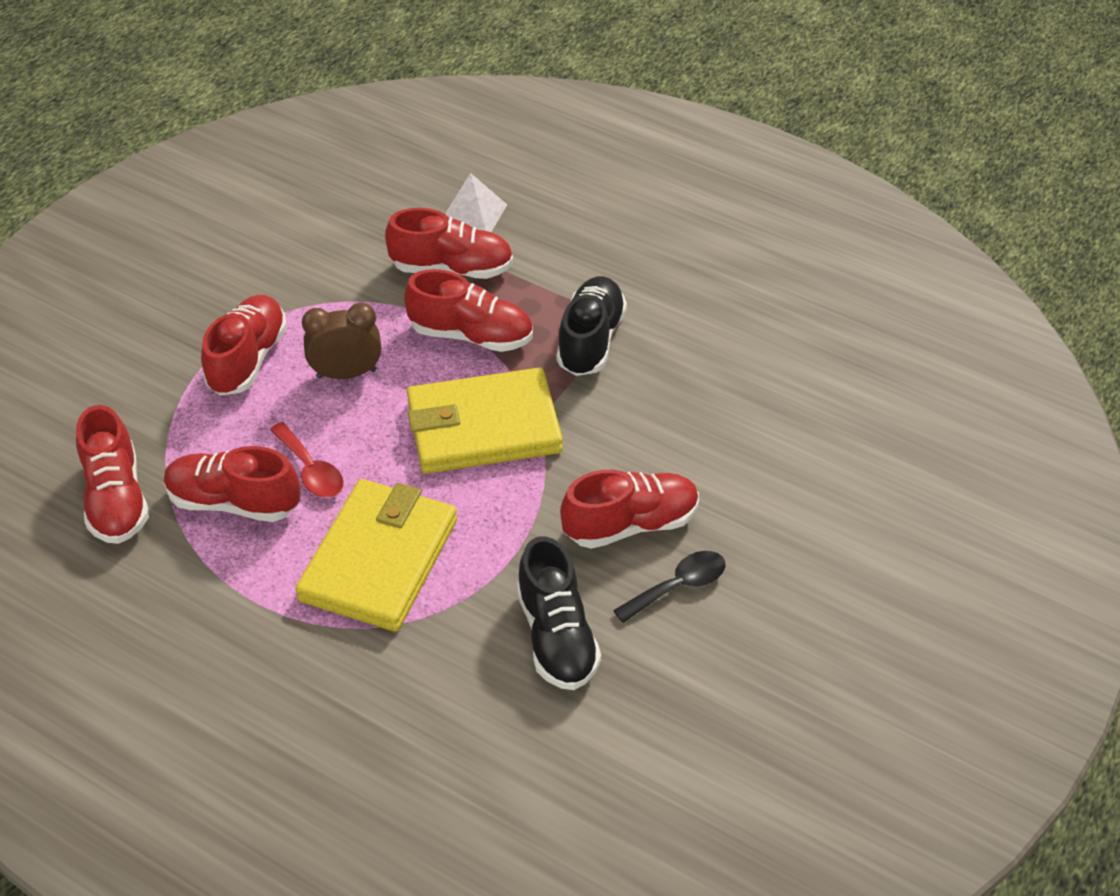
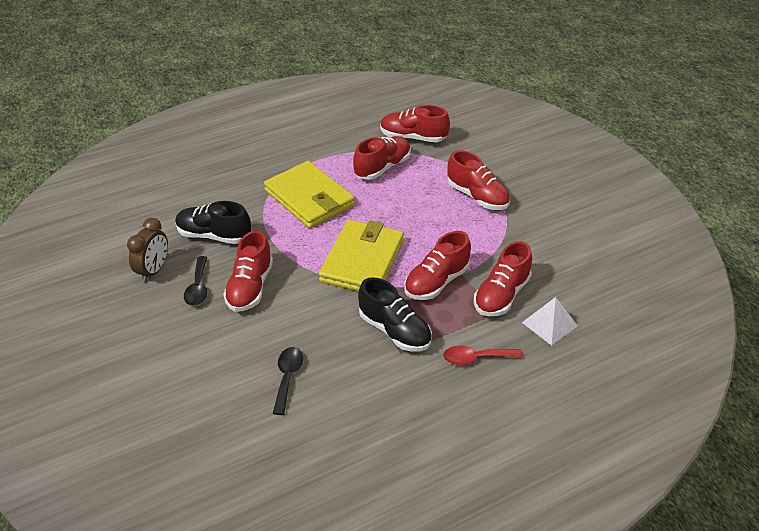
camera: 120 degrees right, 5 degrees down
(311, 470) = (383, 195): red spoon -> red spoon (476, 358)
(346, 373) = (441, 226): brown clock -> brown clock (154, 271)
(745, 404) = (287, 377): none -> black spoon

